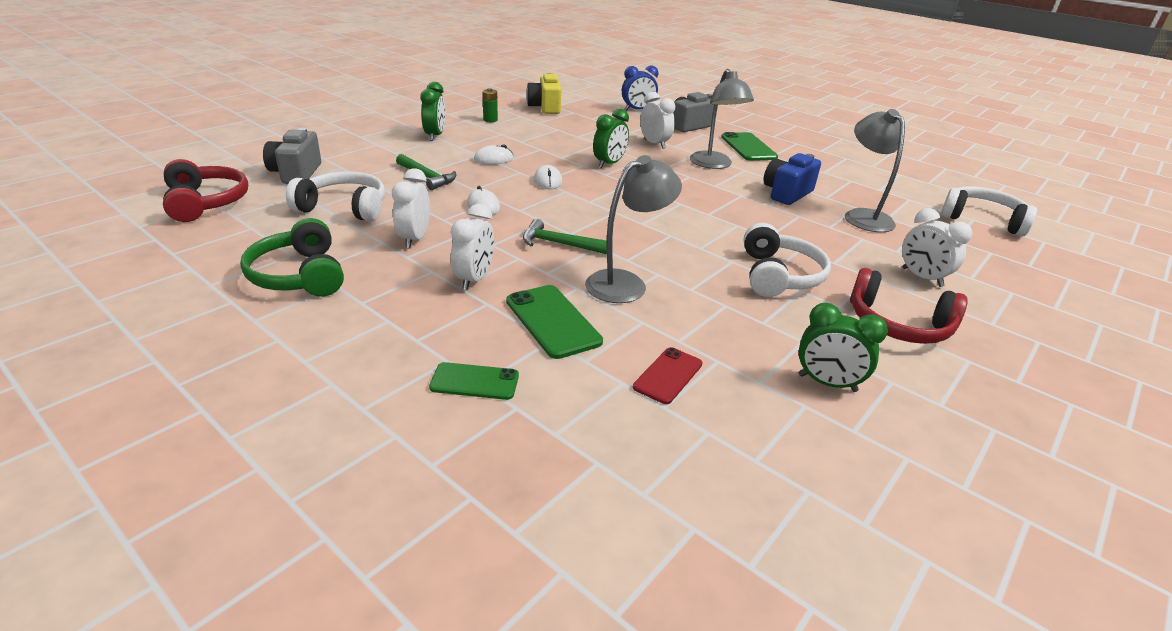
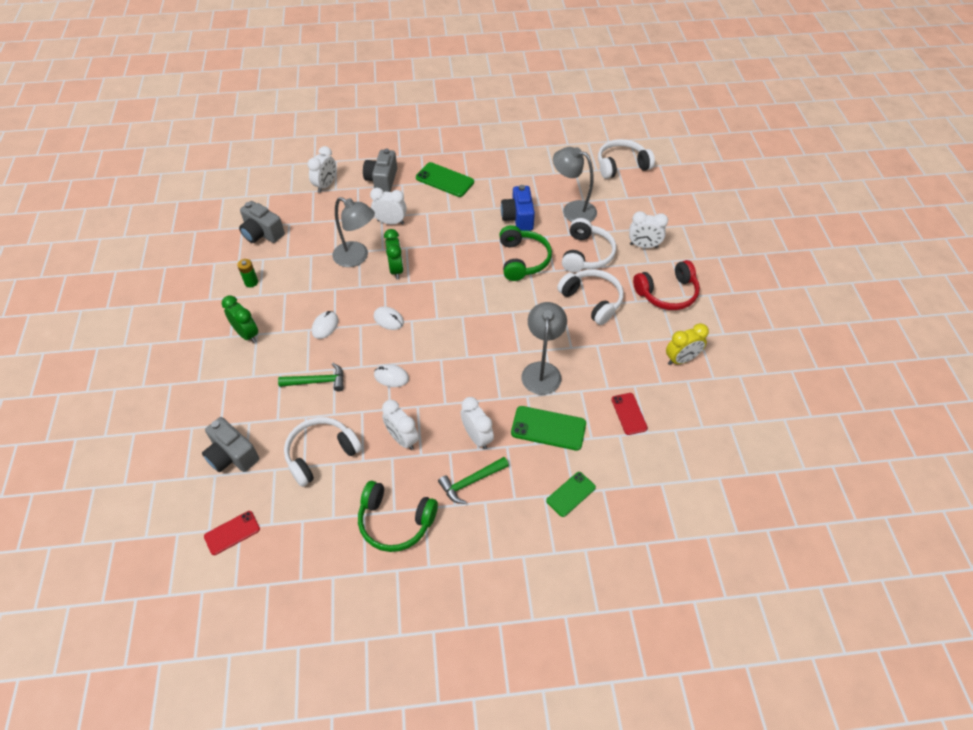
camera: 45 degrees left, 20 degrees up
(205, 202) = (232, 533): red headphones -> red phone
(545, 107) = (262, 233): yellow camera -> grey camera
(559, 244) = (474, 371): green hammer -> green hammer (471, 482)
(637, 110) = (326, 185): blue clock -> white clock
(714, 165) = (450, 218): grey lamp -> grey lamp (357, 257)
(744, 215) = (522, 260): none -> green headphones
(827, 383) = (681, 359): green clock -> yellow clock
(828, 246) = (586, 254): none -> white headphones

